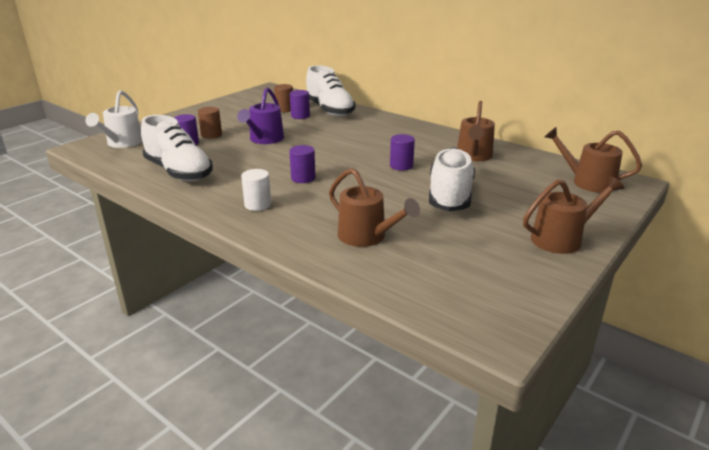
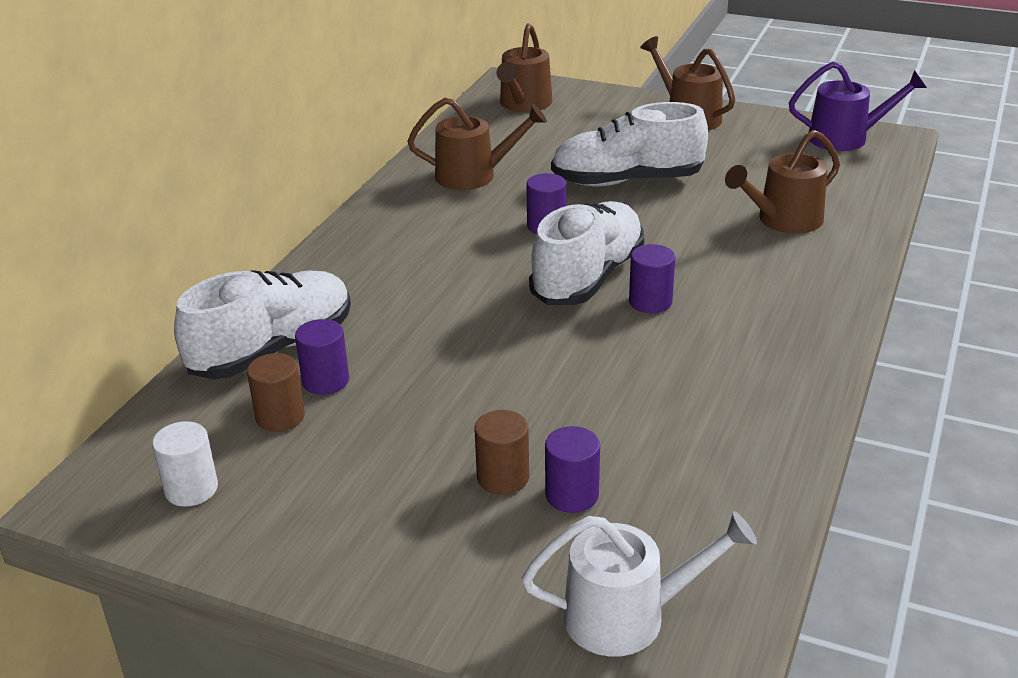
camera: 105 degrees left, 5 degrees up
(179, 172) = (720, 448): white shoe -> white shoe (588, 277)
(258, 205) = (772, 319): white cylinder -> white cylinder (191, 489)
(264, 139) = (495, 391): purple watering can -> purple watering can (845, 138)
(366, 236) = (783, 220): brown watering can -> brown watering can turned 150 degrees counterclockwise

